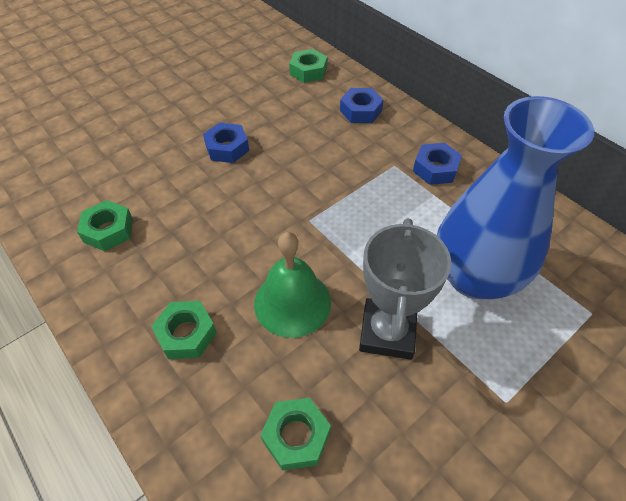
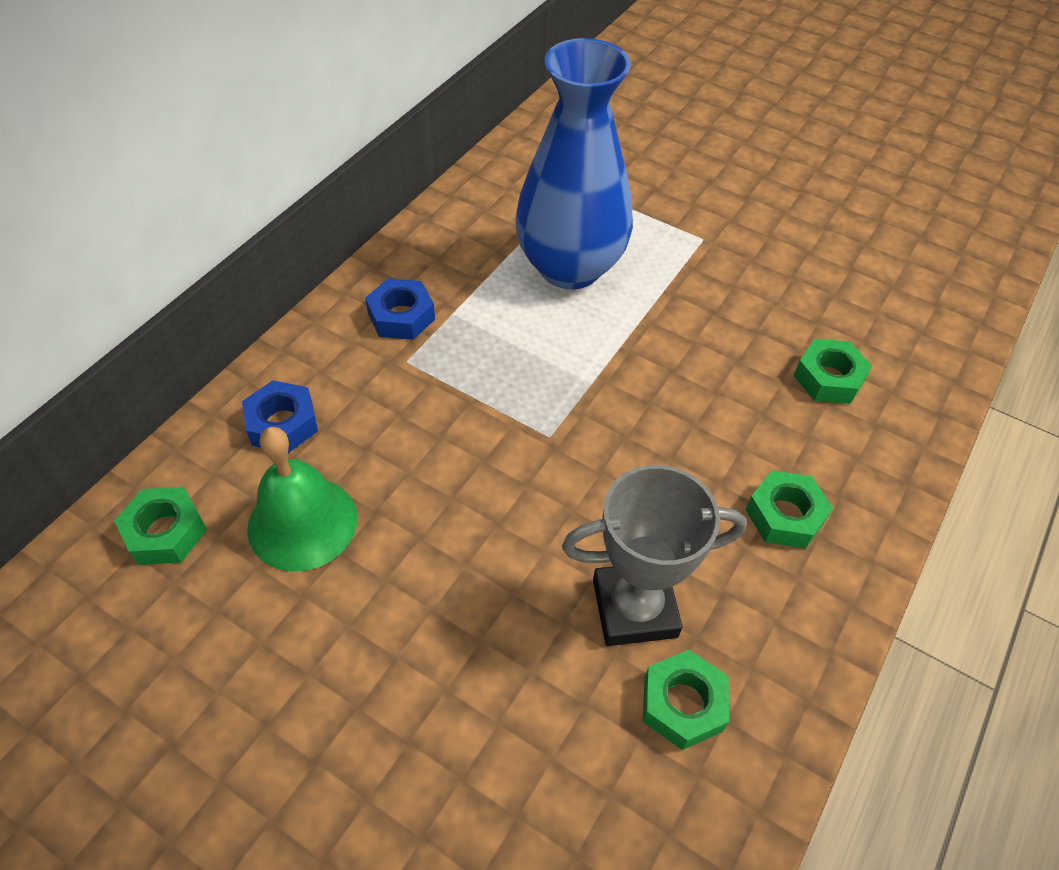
camera: 110 degrees left, 0 degrees up
(227, 148) = (431, 597): blue nut -> none
(292, 302) = (686, 420): green bell -> green bell (302, 523)
(387, 332) = (678, 329): grey trophy -> grey trophy (634, 608)

